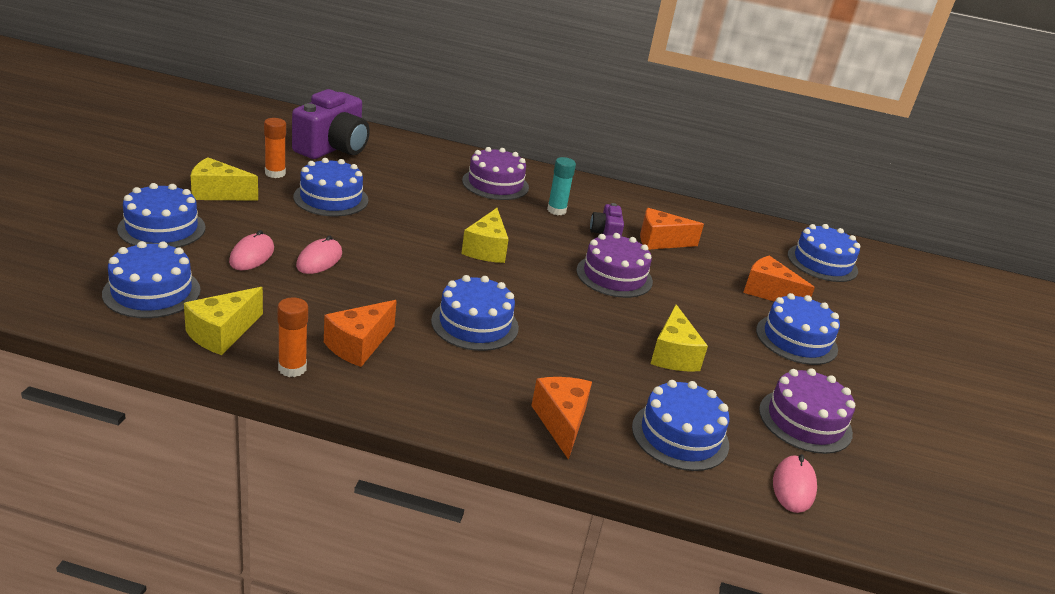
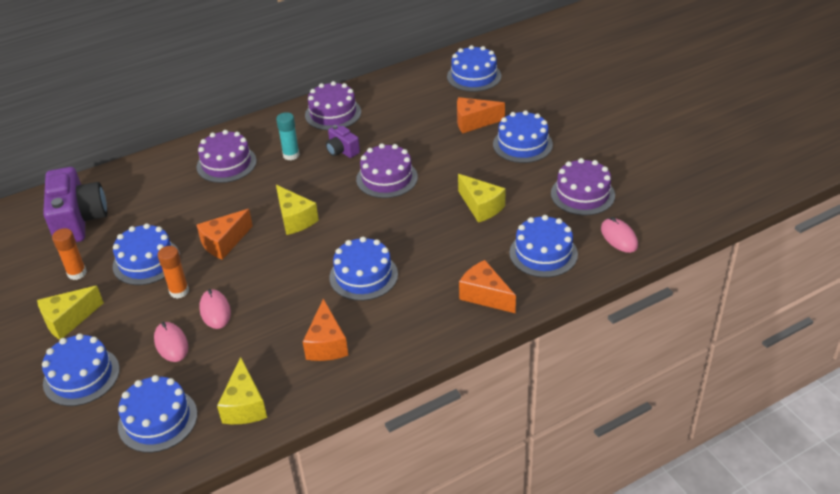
camera: 35 degrees left, 10 degrees up
(292, 368) = (316, 389): orange glue stick -> orange glue stick (179, 291)
(639, 208) = (333, 113): none -> purple cake
(660, 241) = (377, 131): orange cheese -> orange cheese (224, 243)

